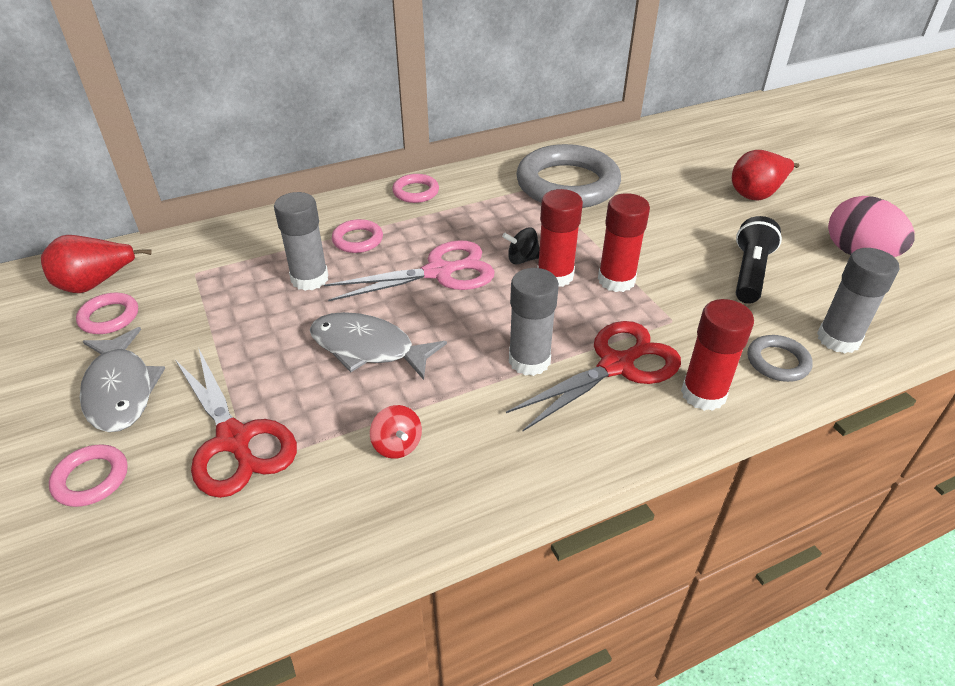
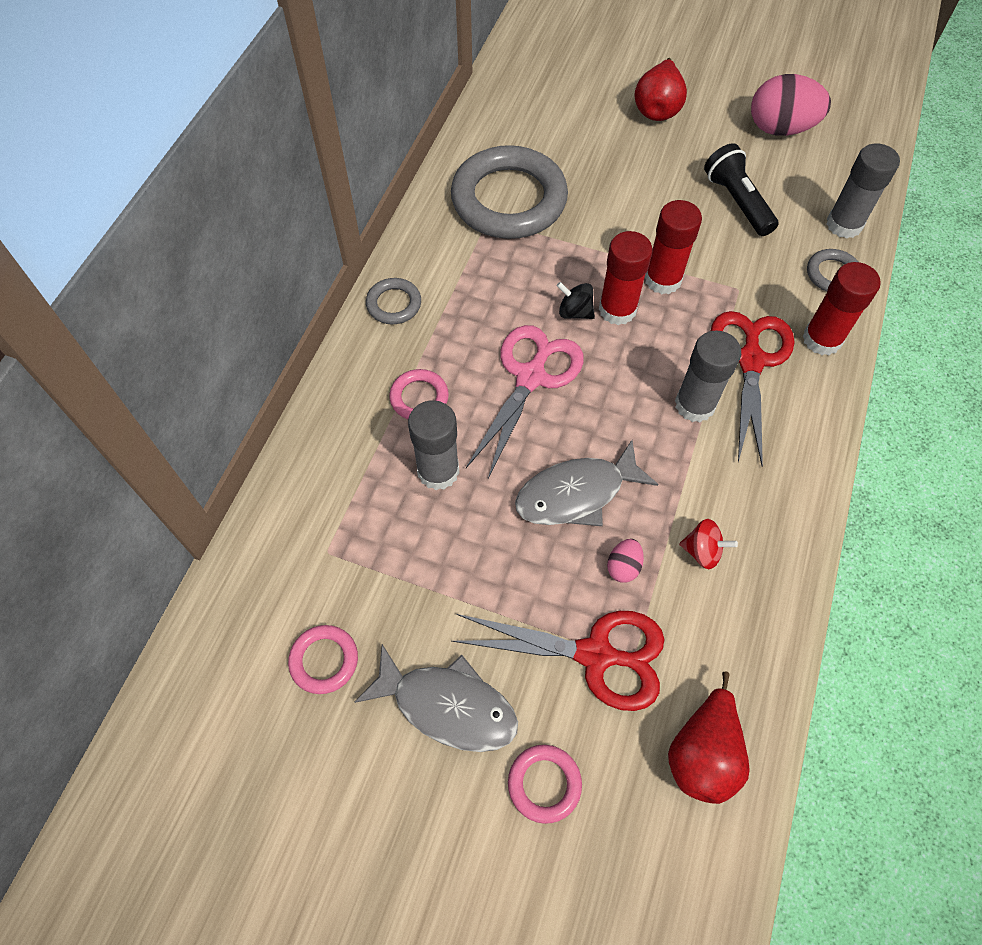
camera: 45 degrees left, 20 degrees up
(96, 284) = (252, 644): red pear -> red pear (702, 753)
(331, 409) = (623, 567): none -> pink egg
(416, 192) = (394, 304): pink ring -> grey ring
(522, 259) = (574, 312): black spinning top -> black spinning top turned 75 degrees clockwise

